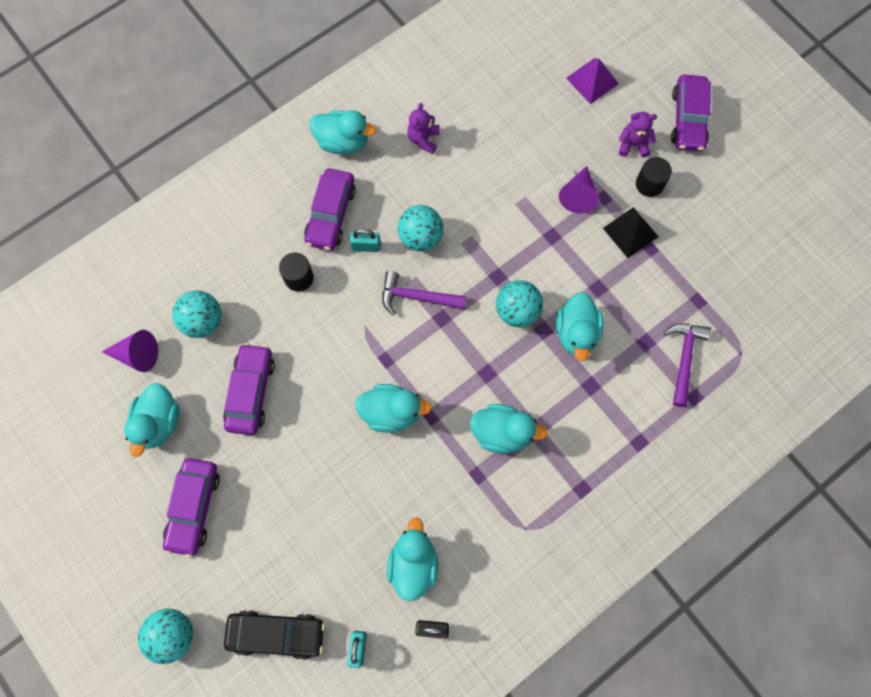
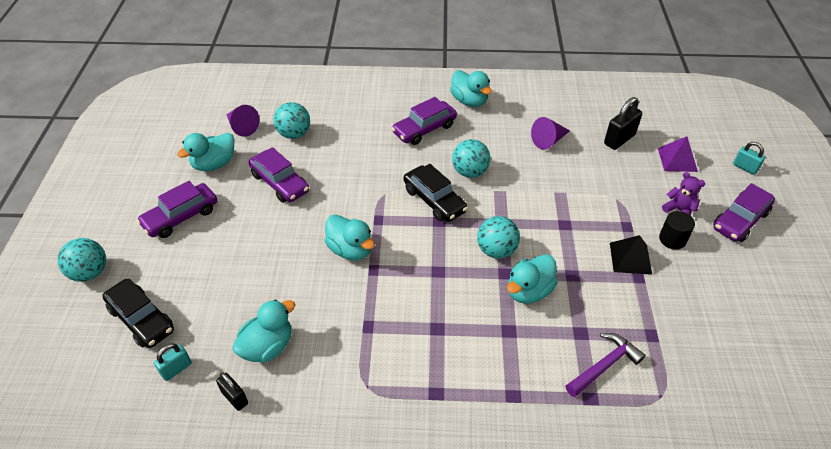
camera: 40 degrees right, 25 degrees down
(251, 392) = (280, 183): purple car -> purple car turned 90 degrees clockwise
(299, 278) = (371, 147): black cylinder -> none
(366, 246) = (429, 156): turquoise padlock -> turquoise padlock (745, 168)
(417, 297) = (434, 200): purple hammer -> black car
(423, 139) = (523, 126): purple teddy bear -> none
(502, 432) = (412, 313): turquoise duck -> none
(524, 91) = (619, 139): none -> black padlock
(578, 195) = (607, 214): purple cone -> purple cone (548, 140)

